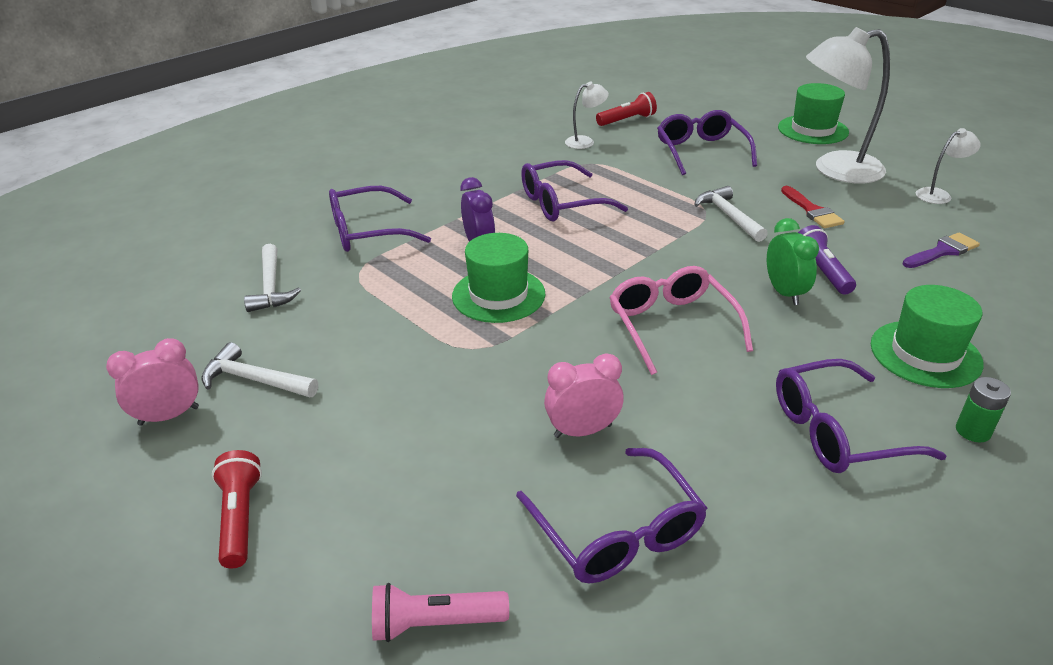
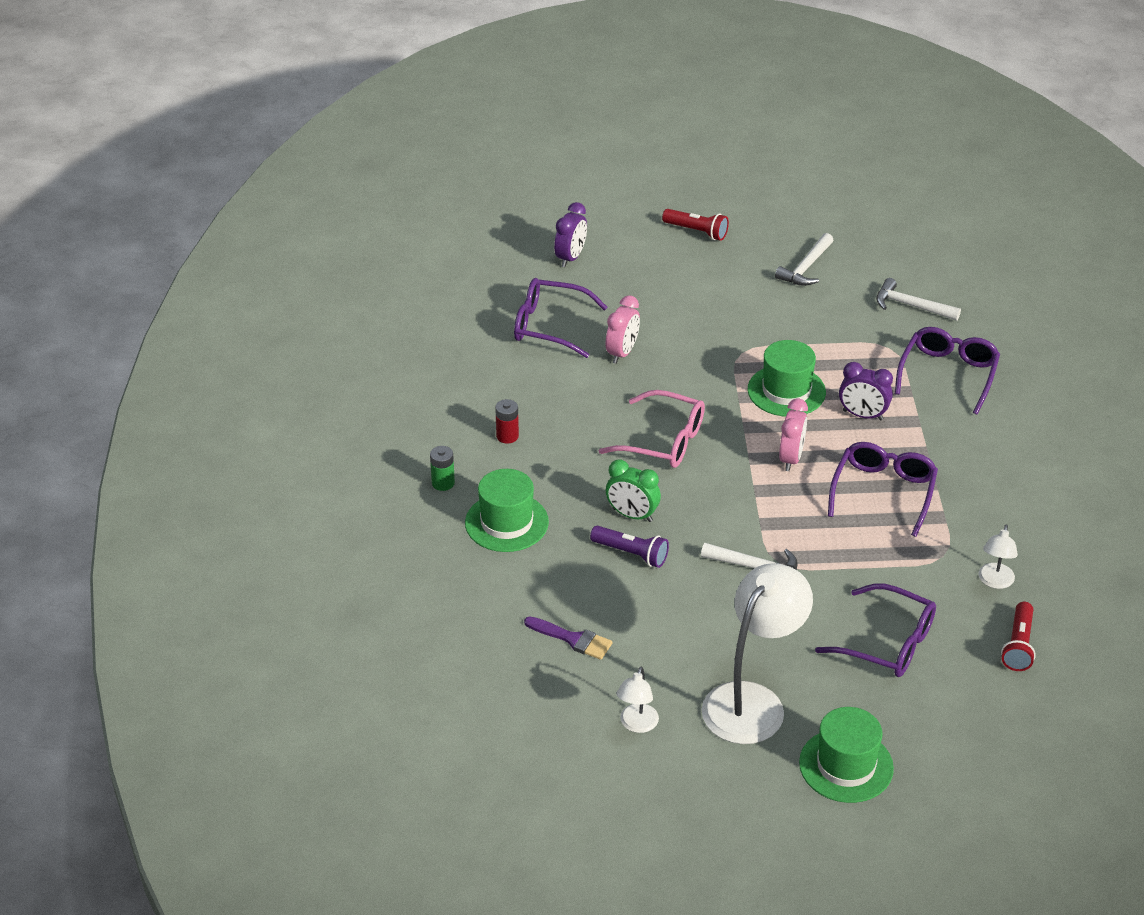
camera: 130 degrees right, 5 degrees up
(169, 416) = (805, 233): pink clock -> pink clock (791, 458)
(255, 380) = (806, 268): white hammer -> white hammer turned 150 degrees clockwise
(435, 623) = (570, 258): pink flashlight -> purple clock
(812, 211) = (707, 622): red brush -> none
(837, 431) = (507, 436): purple glasses -> red battery
(942, 251) = (573, 639): purple brush -> purple brush turned 75 degrees counterclockwise

